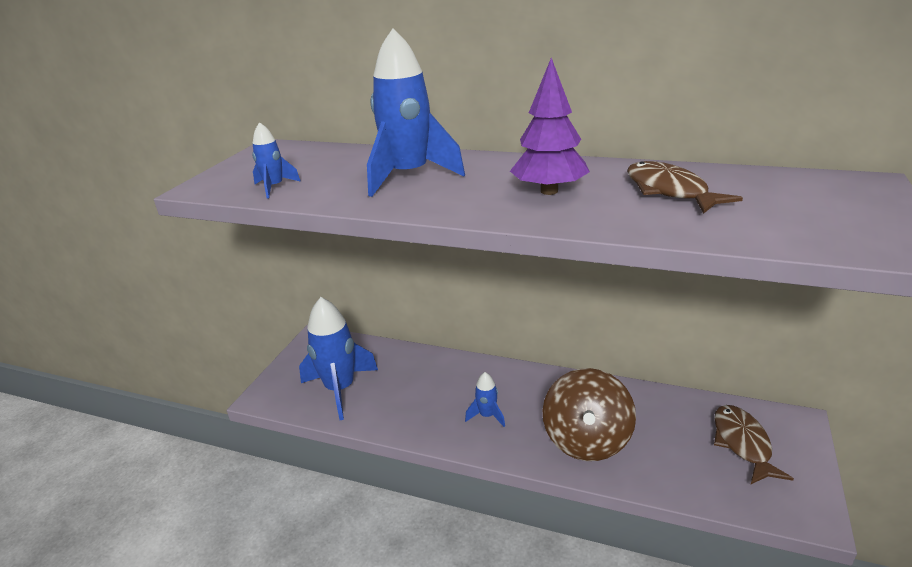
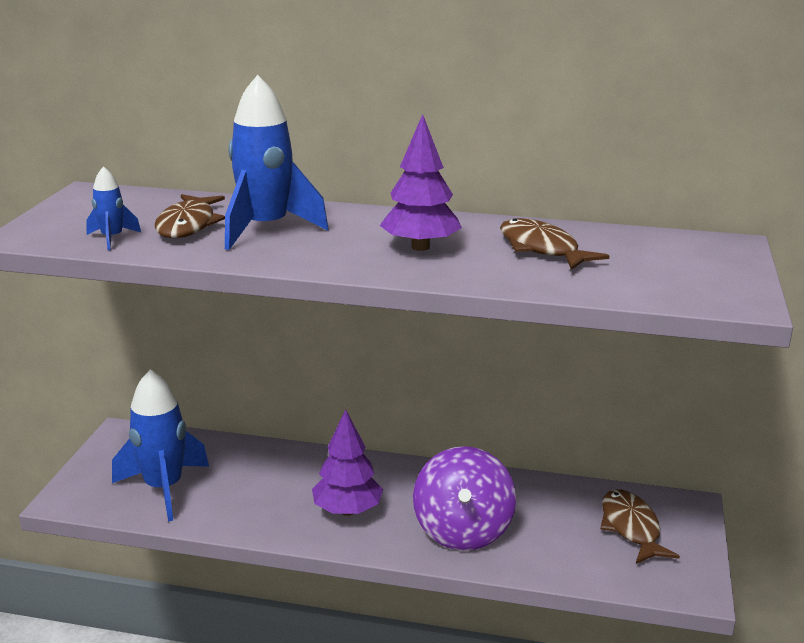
camera: 10 degrees left, 5 degrees down
(342, 174) = (188, 225): none -> brown fish
(487, 416) = (347, 510): blue rocket -> purple tree
(586, 440) = (463, 531): brown spinning top -> purple spinning top

